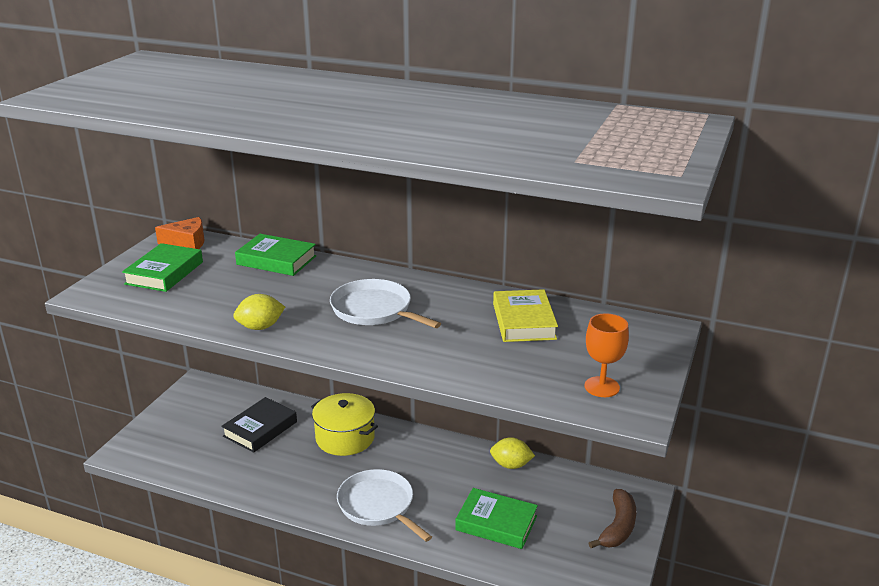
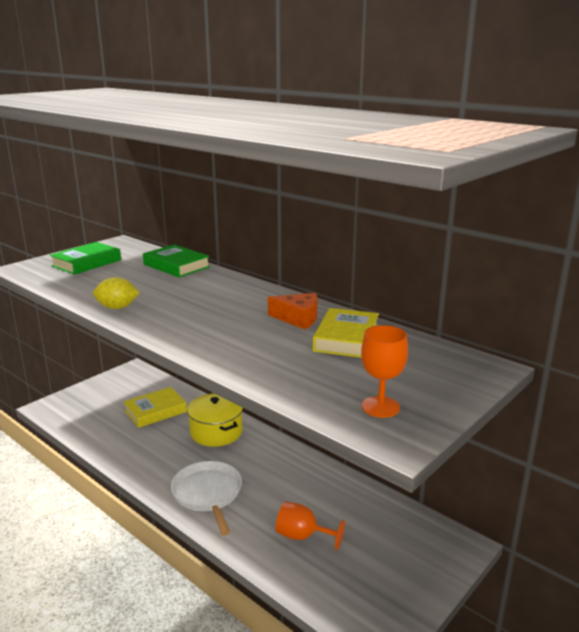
camera: 20 degrees right, 5 degrees down
(187, 242) = (123, 247): orange cheese -> orange cheese (298, 318)
(260, 429) = (155, 411): black book -> yellow book
(375, 310) = (220, 310): white pan -> none
(496, 523) = (302, 536): green book -> orange goblet
(511, 465) = (346, 487): yellow lemon -> none
(618, 527) = (421, 572): brown banana -> none

